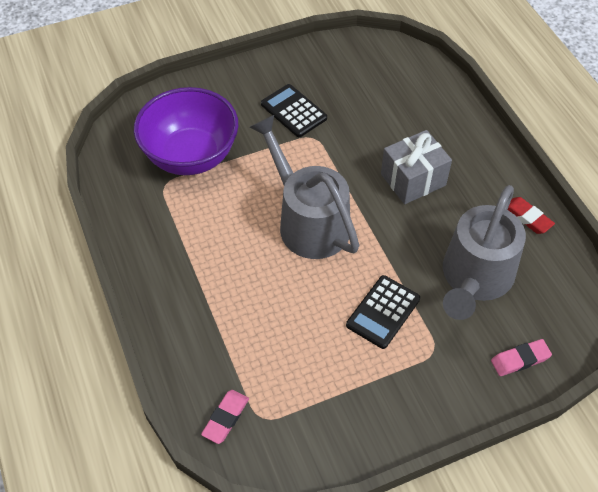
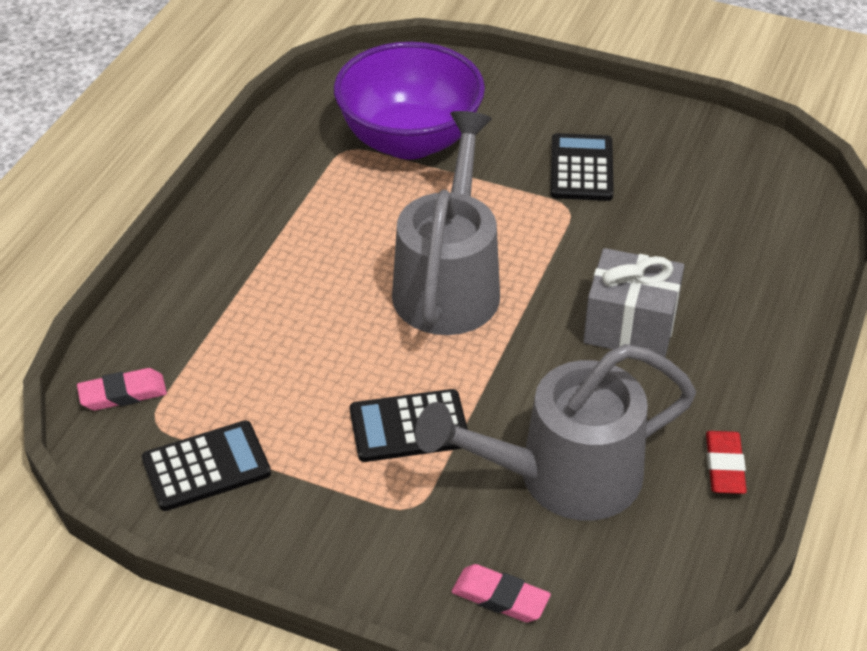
camera: 45 degrees right, 10 degrees down
(318, 417) = (206, 466): none -> black calculator

